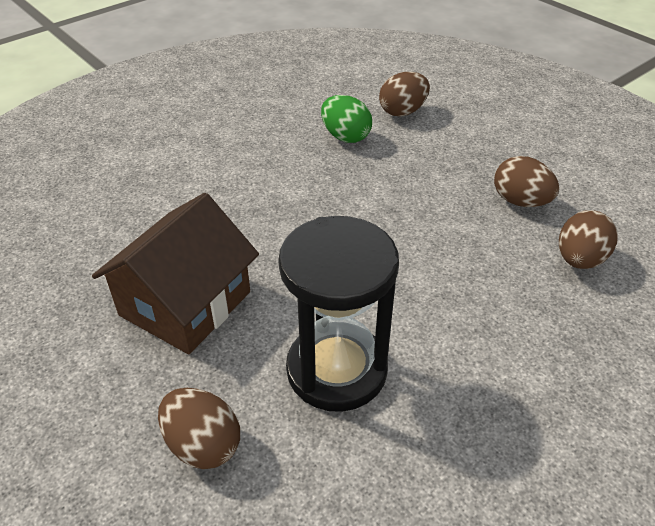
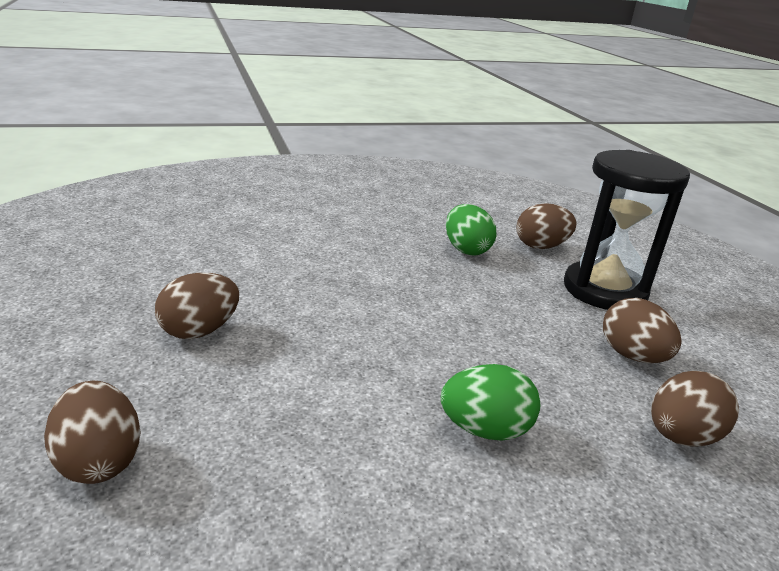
camera: 20 degrees right, 15 degrees down
(185, 303) = (200, 331): brown house -> brown egg
(336, 369) = (301, 443): black hourglass -> black hourglass (604, 290)
(454, 306) = (485, 429): none -> green egg

